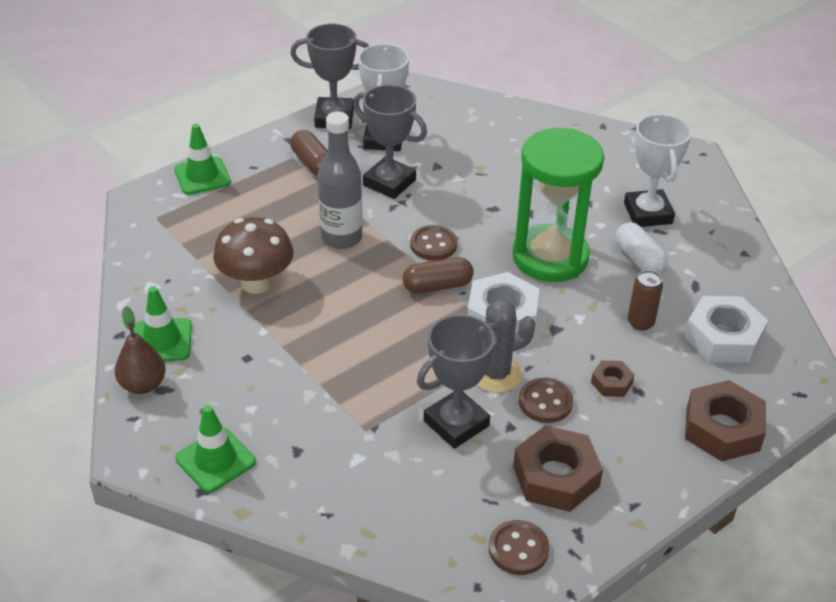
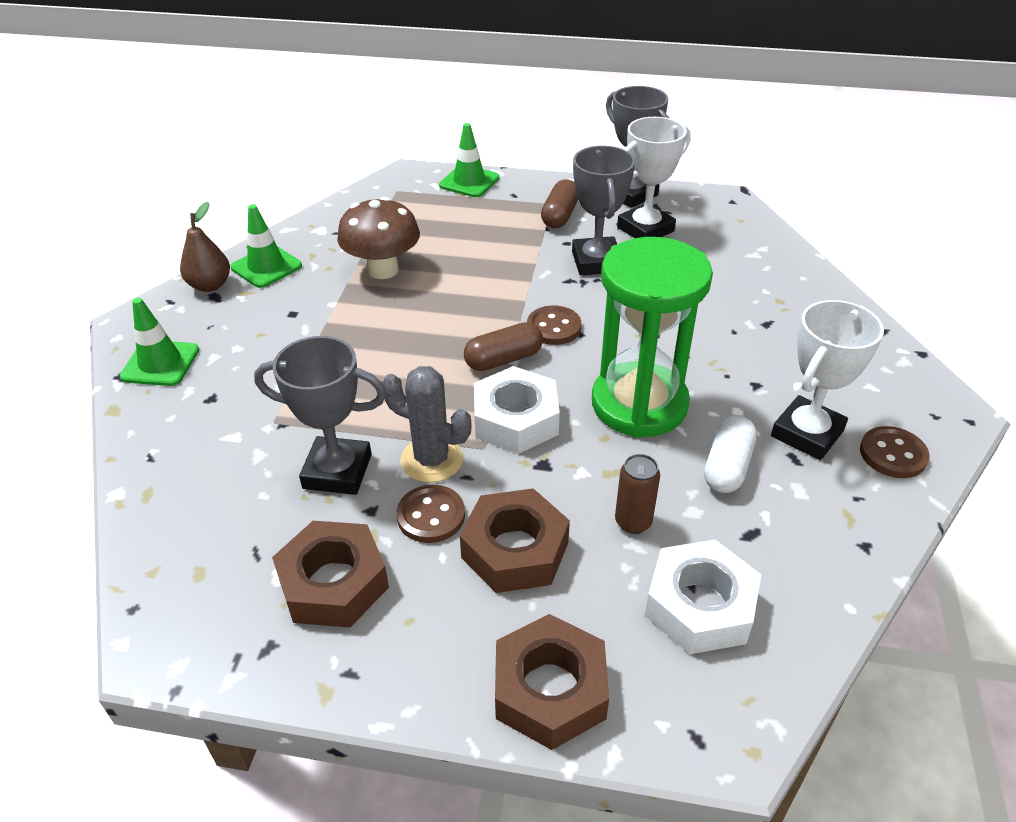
camera: 50 degrees right, 0 degrees up
(341, 238) = (492, 278): grey bottle -> none
(437, 286) = (503, 359): brown capsule -> brown capsule turned 60 degrees counterclockwise
(518, 549) = (206, 611): brown button -> brown button (893, 454)
(611, 383) = (515, 550): brown nut -> brown nut, size x1.96

